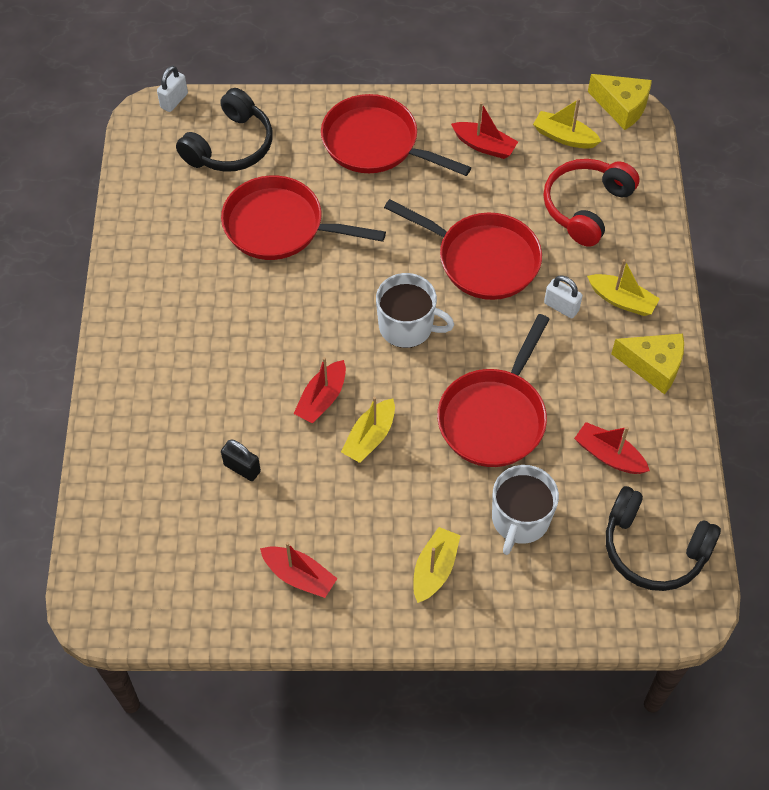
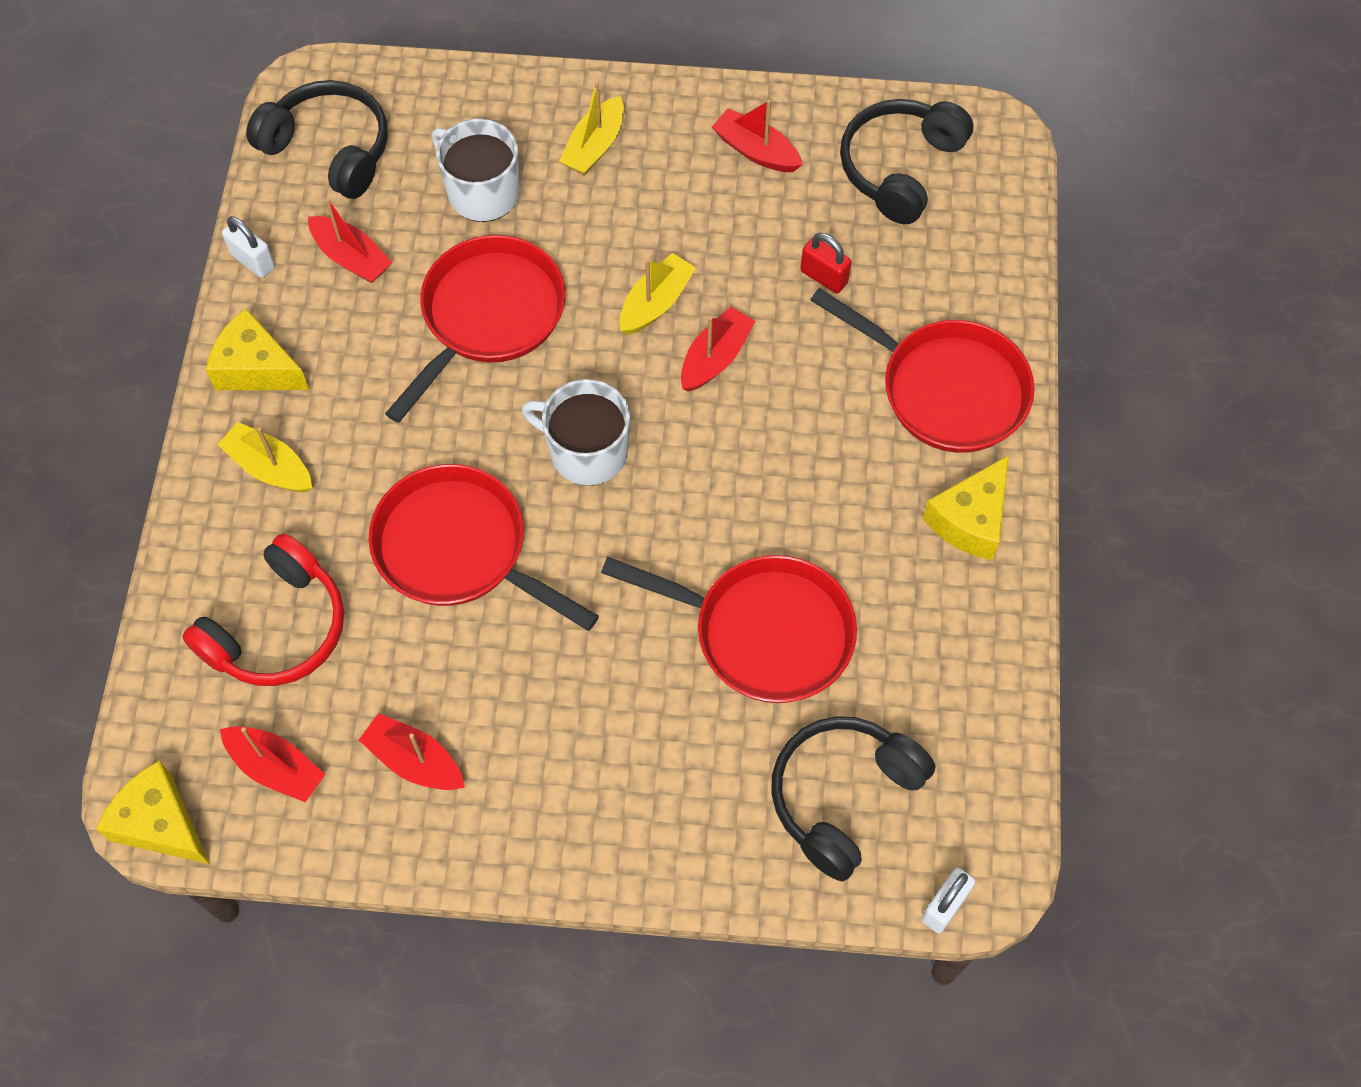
camera: 175 degrees left, 5 degrees up
(143, 302) = (970, 520): none -> yellow cheese
(178, 569) = (900, 168): none -> black headphones
(242, 468) = (824, 277): black padlock -> red padlock
(376, 144) = (596, 780): red pan -> red pan (945, 388)
(520, 519) = (482, 192): white mug -> white mug turned 75 degrees counterclockwise
(561, 307) = (360, 464): white padlock -> white padlock (253, 261)
(564, 137) = (276, 768): yellow boat -> red boat

